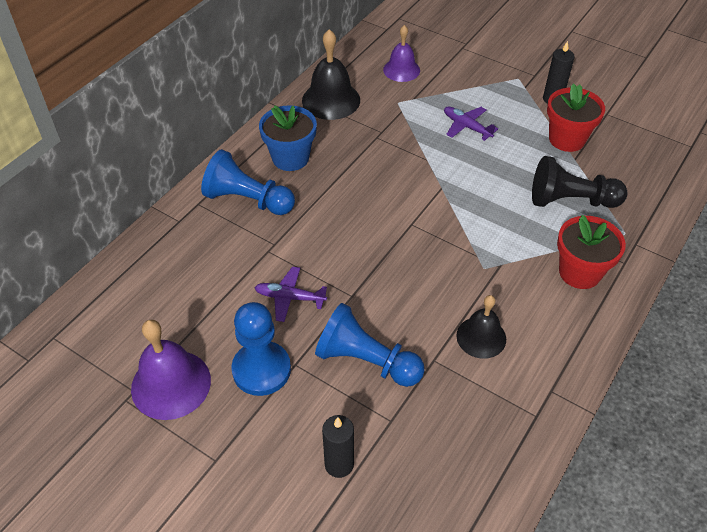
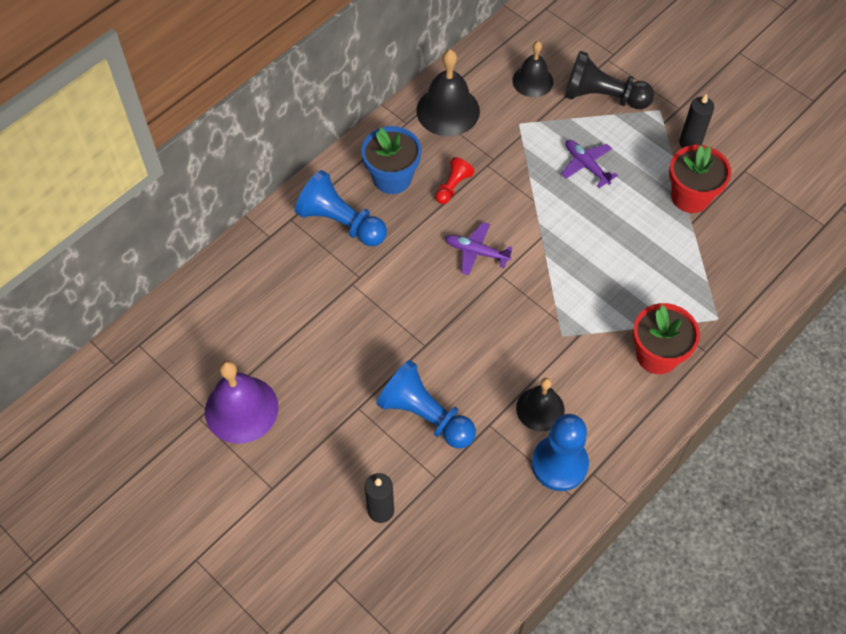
camera: 10 degrees right, 10 degrees up
(261, 370) = (326, 408): blue pawn -> blue pawn (559, 464)
(290, 298) = (364, 338): purple plane -> purple plane (476, 252)
(349, 158) = (453, 186): none -> red pawn
(401, 70) = (533, 81): purple bell -> black bell
(570, 200) = (672, 272): black pawn -> black pawn (602, 97)

